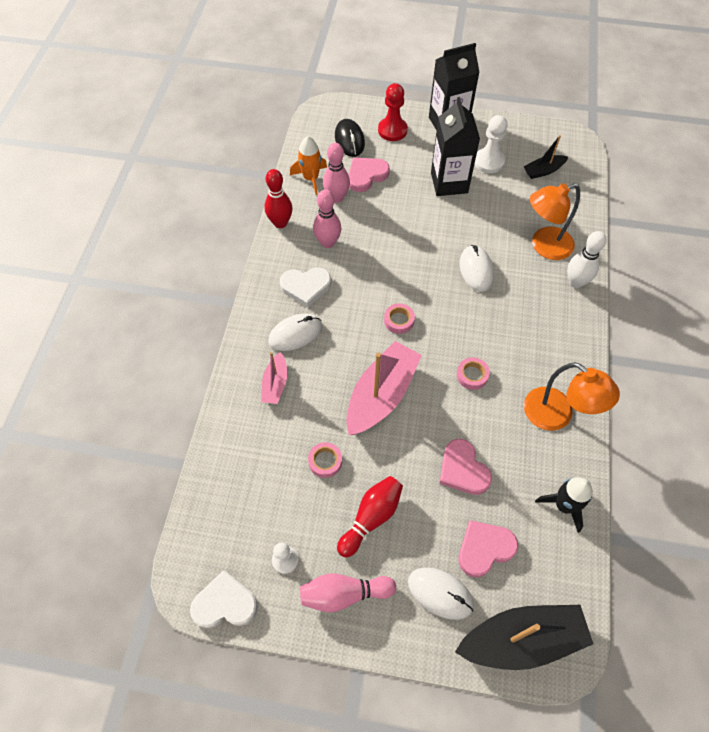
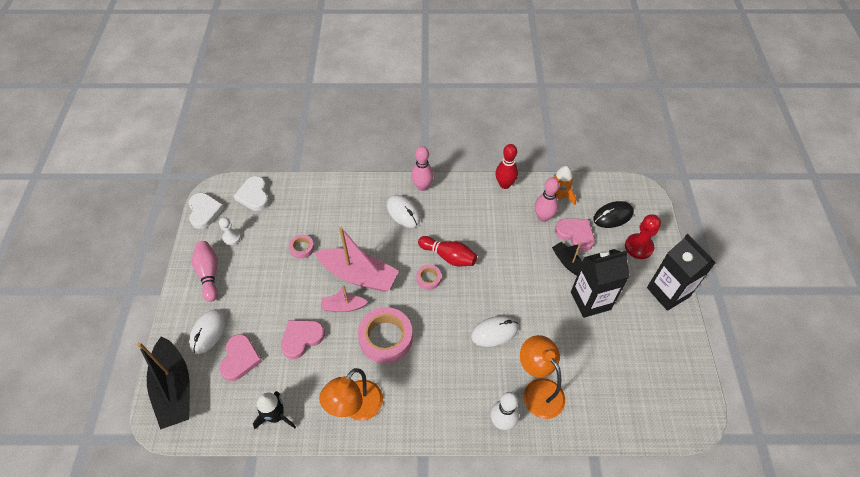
camera: 80 degrees right, 5 degrees down
(275, 384) = (359, 208): pink boat -> pink boat (343, 306)
(306, 287) = (447, 211): white heart -> white heart (254, 195)
(328, 242) = (494, 218): pink bowling pin -> pink bowling pin (422, 186)
(371, 517) = (261, 282): red bowling pin -> red bowling pin (448, 256)
(472, 375) = (386, 338): pink tape -> pink tape, size x2.03
(484, 549) = (240, 359): pink heart -> pink heart turned 45 degrees clockwise
(489, 162) = (630, 333): white pawn -> none
(543, 171) = (637, 386): black boat -> black boat (568, 263)

